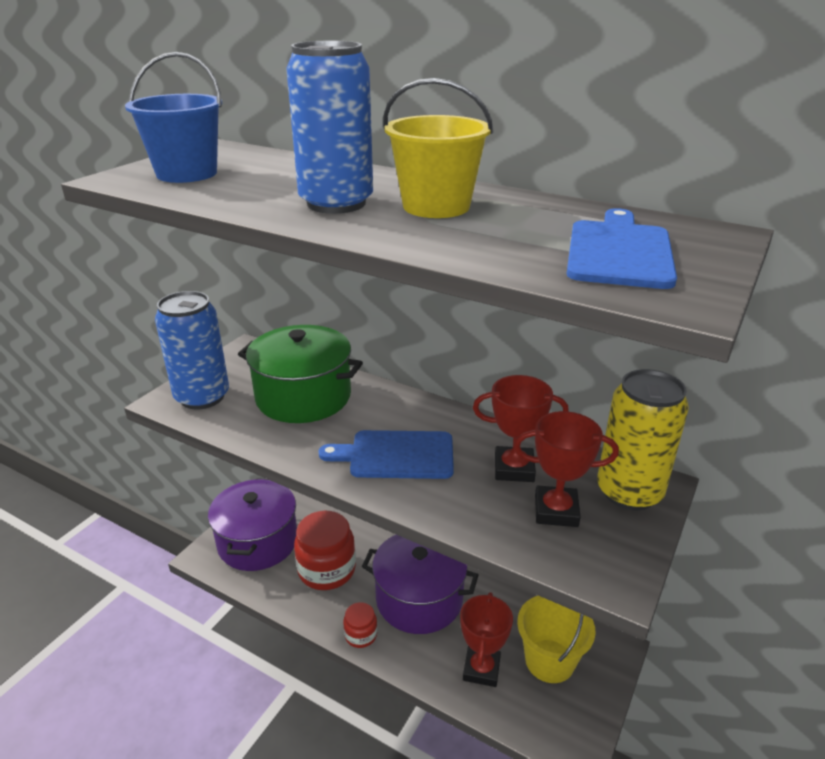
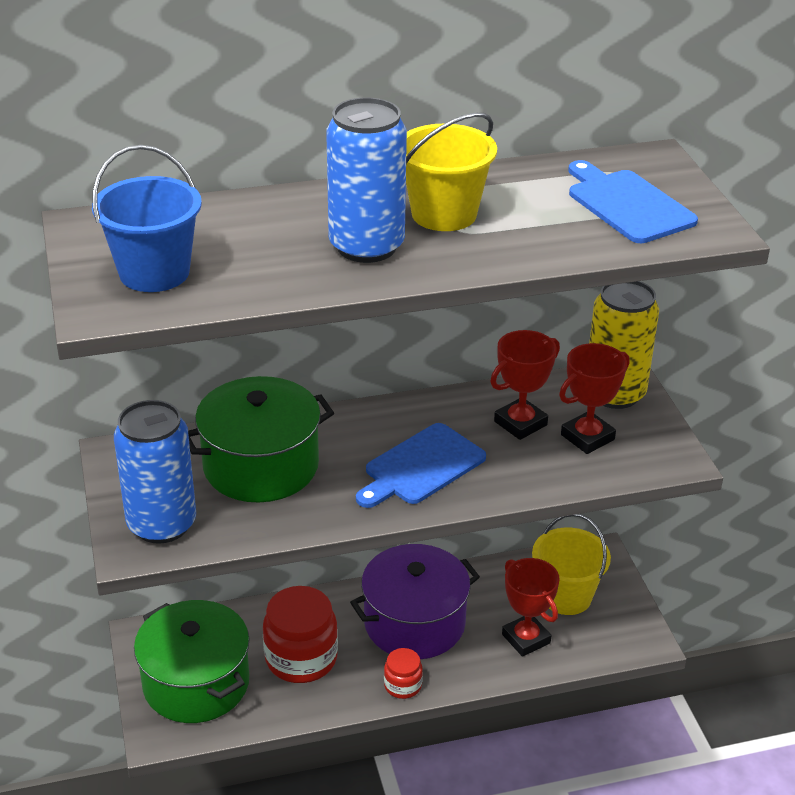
camera: 45 degrees left, 5 degrees up
(258, 541) = (196, 683): purple pot -> green pot

